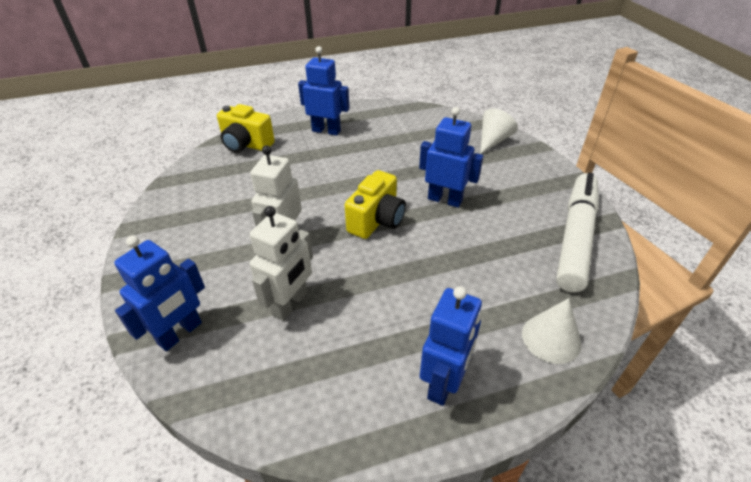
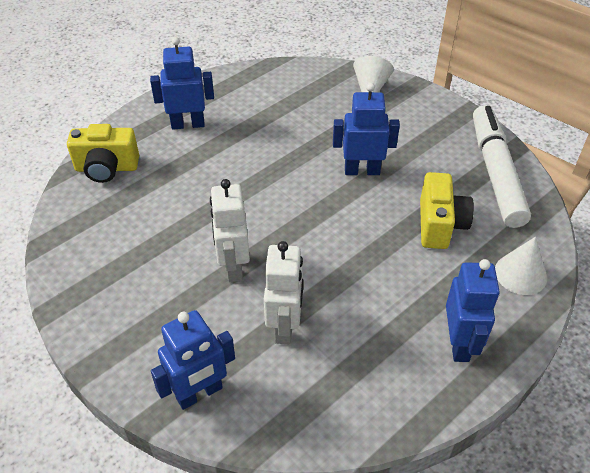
camera: 25 degrees left, 5 degrees up
(180, 333) = (199, 393): blue robot -> blue robot turned 45 degrees clockwise
(377, 220) = (310, 214): yellow camera -> yellow camera (440, 225)

